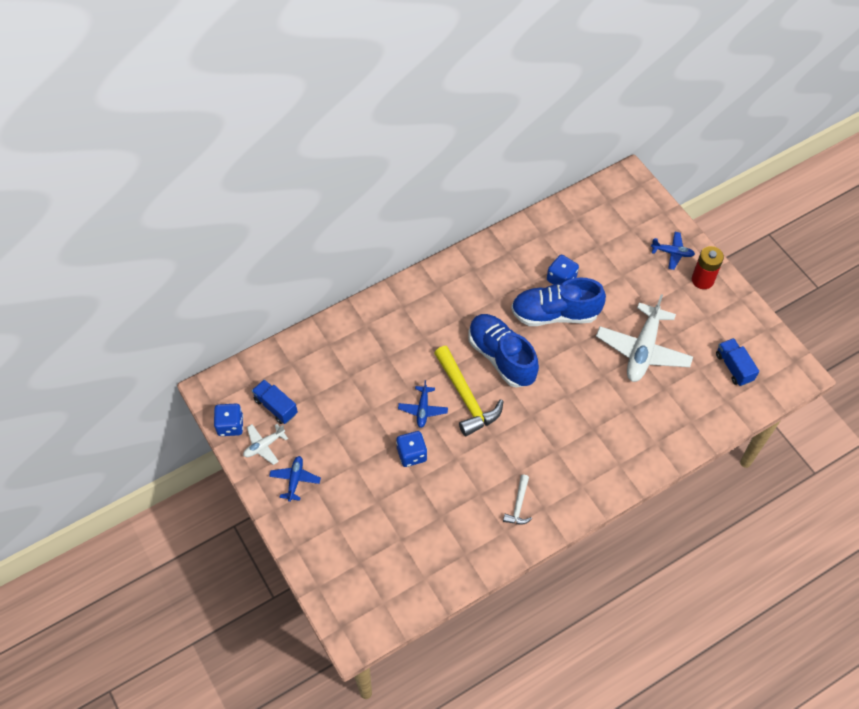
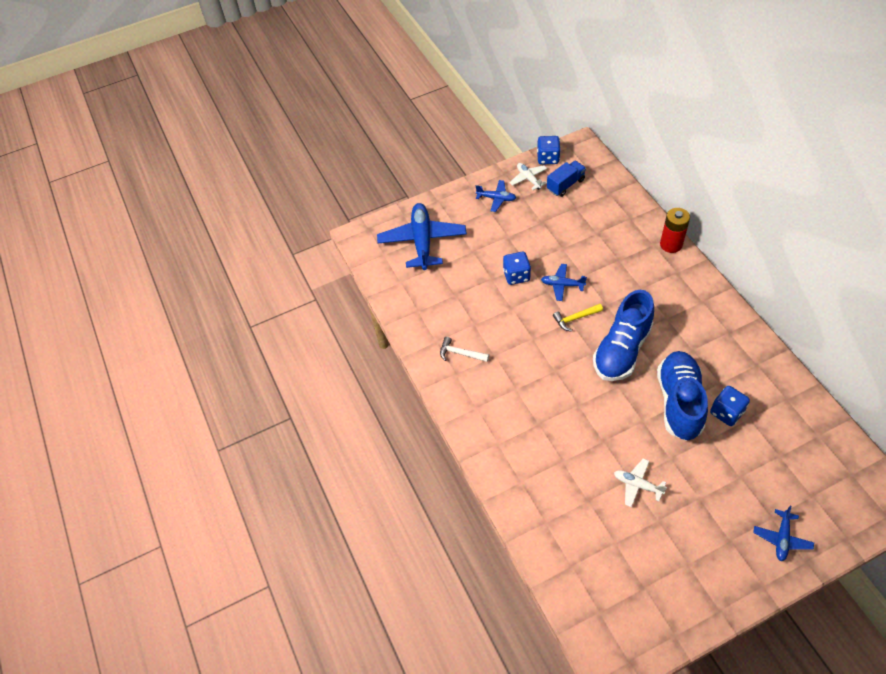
camera: 100 degrees right, 5 degrees down
(362, 559) = (422, 241): none -> blue plane
(466, 397) = (575, 318): yellow hammer -> yellow hammer, size x0.52
(501, 357) = (622, 350): blue shoe -> blue shoe turned 150 degrees clockwise
(643, 350) = (637, 485): white plane -> white plane, size x0.50
(702, 280) = (744, 568): red battery -> red battery (671, 244)
(734, 367) = (618, 583): blue truck -> none

